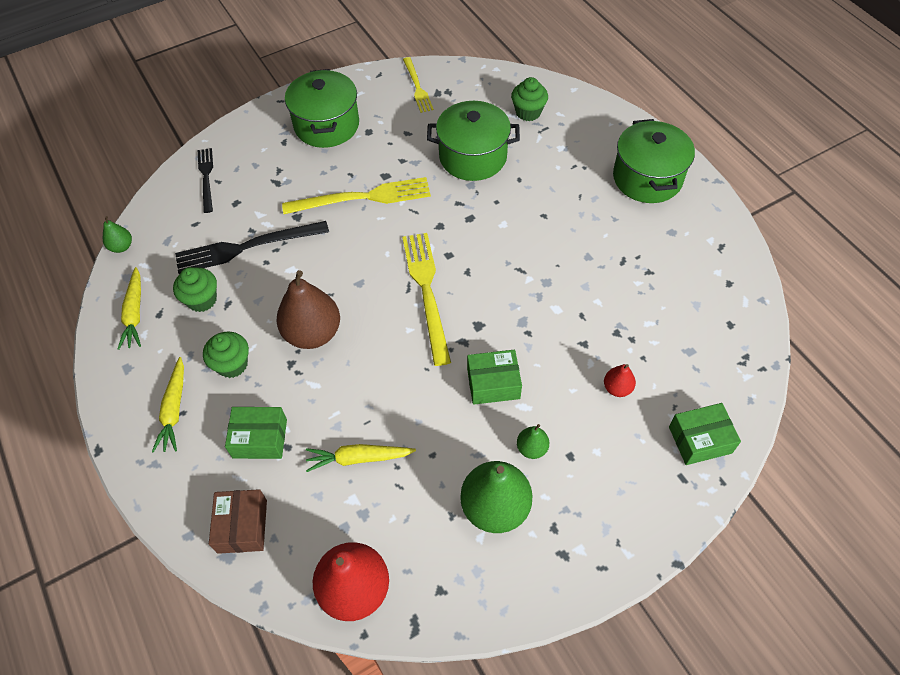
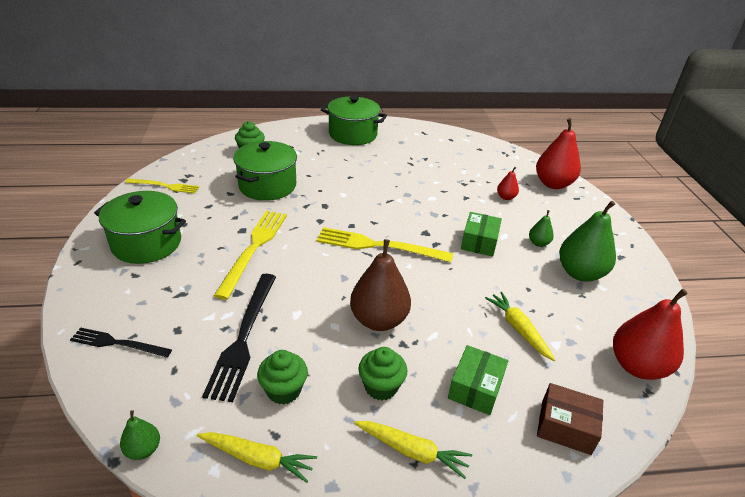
camera: 70 degrees left, 20 degrees down
(358, 458) = (518, 329): yellow carrot -> yellow carrot turned 135 degrees clockwise
(700, 440) = (553, 184): green box -> red pear

